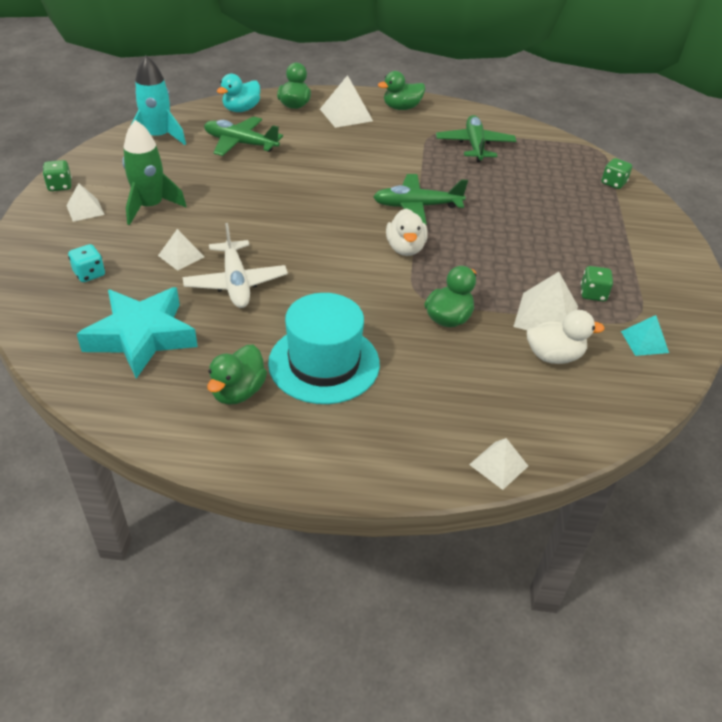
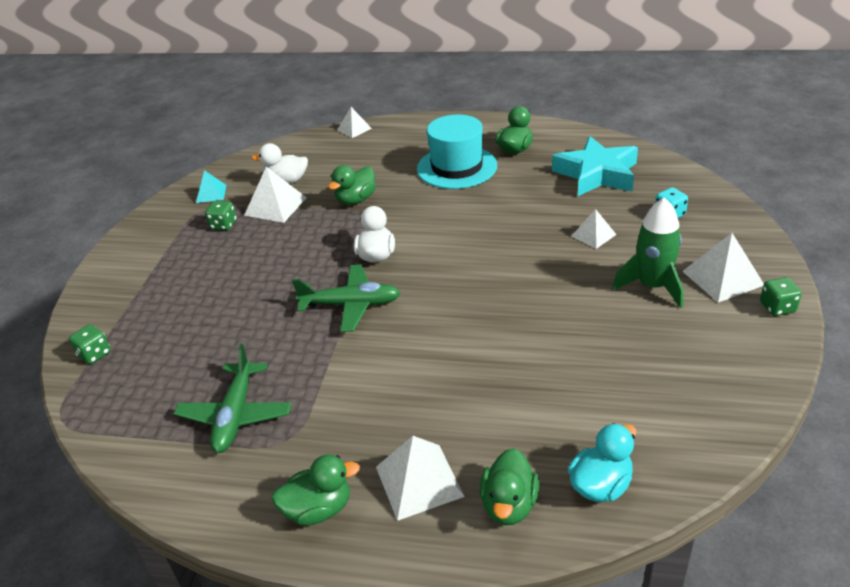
camera: 170 degrees left, 5 degrees down
(85, 210) = (722, 278): white pyramid -> white pyramid, size x1.61
(158, 137) = (706, 404): turquoise rocket -> none
(236, 283) = (535, 215): white plane -> none
(240, 143) = (579, 397): green plane -> none

